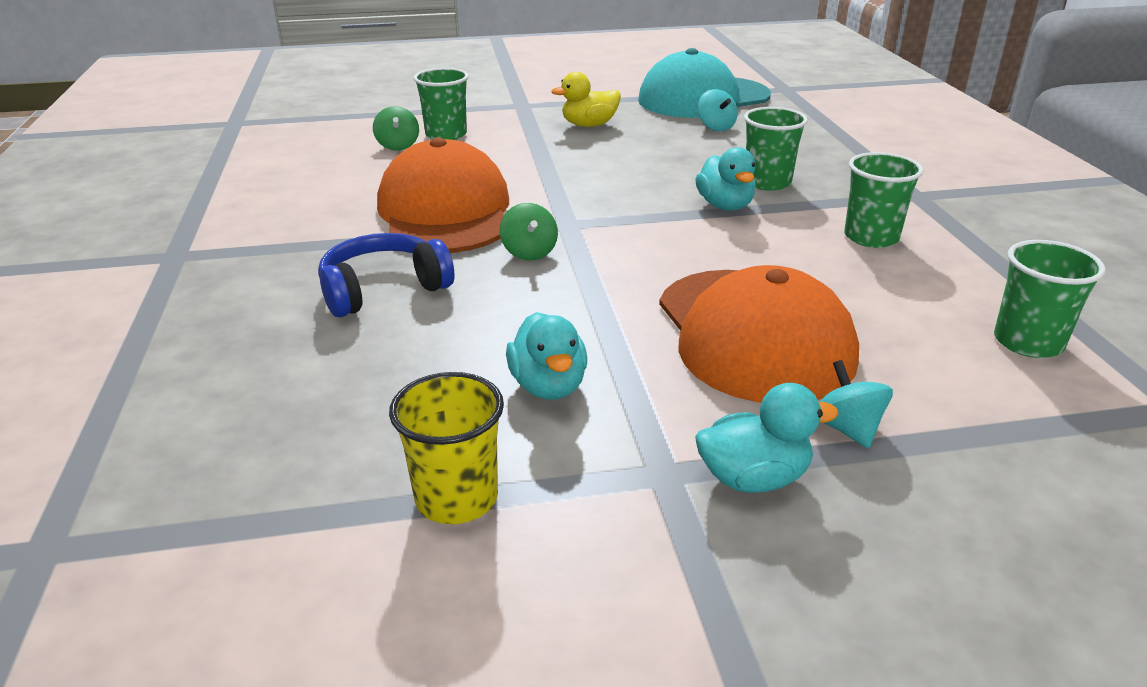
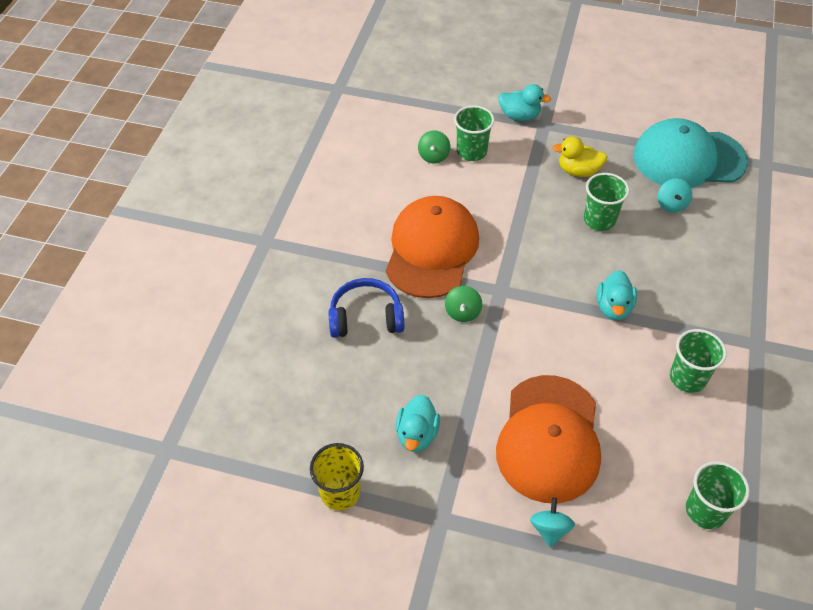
camera: 25 degrees right, 20 degrees up
(753, 478) = (481, 540): turquoise duck -> turquoise duck (519, 116)
(767, 182) = (661, 290): green cup -> green cup (599, 220)

